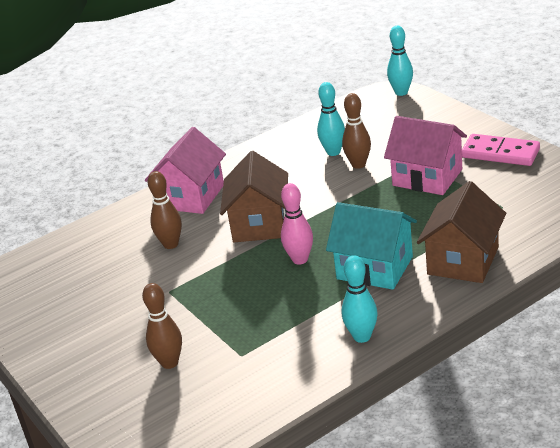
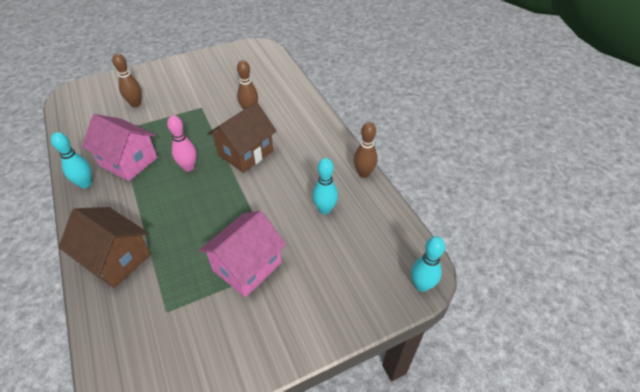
camera: 95 degrees right, 15 degrees up
(192, 196) = (302, 124): pink house -> pink house (128, 161)
(260, 224) = (245, 153): brown house -> brown house turned 60 degrees counterclockwise
(358, 164) = (295, 222): brown bowling pin -> brown bowling pin (364, 173)
(374, 268) = (149, 204): turquoise house -> none
(500, 153) = (256, 341): pink domino -> none

